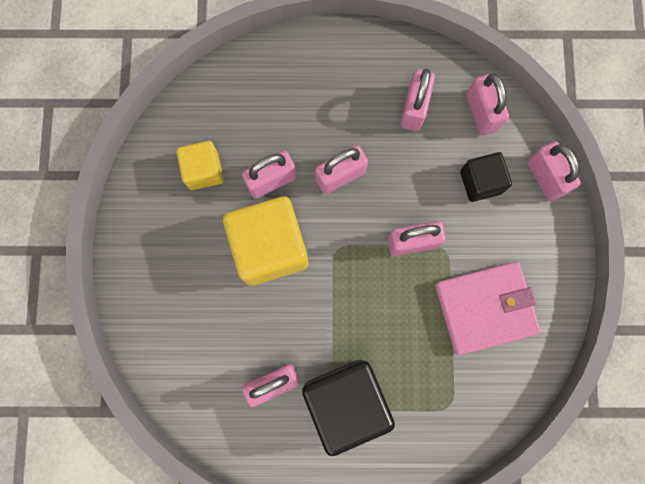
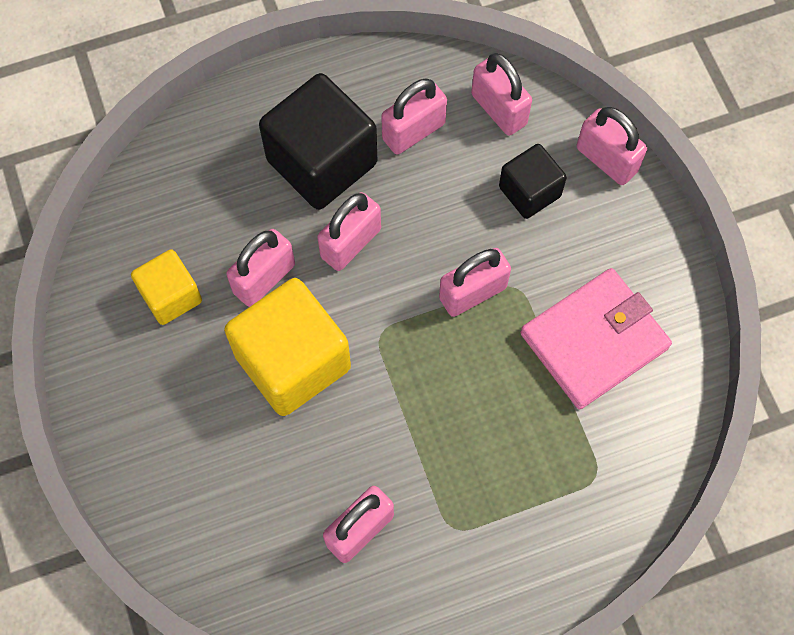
camera: 20 degrees left, 10 degrees down
(345, 402) = (462, 519): black cube -> black cube (322, 162)
(414, 108) = (413, 131): pink padlock -> pink padlock turned 60 degrees clockwise

